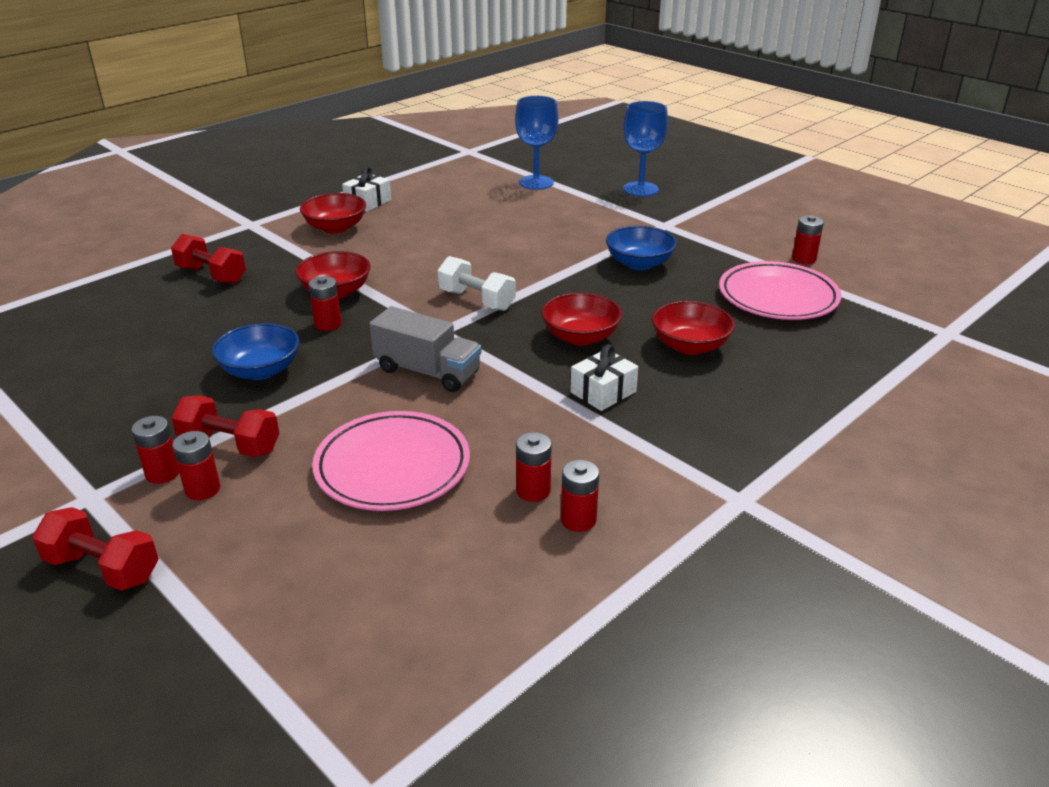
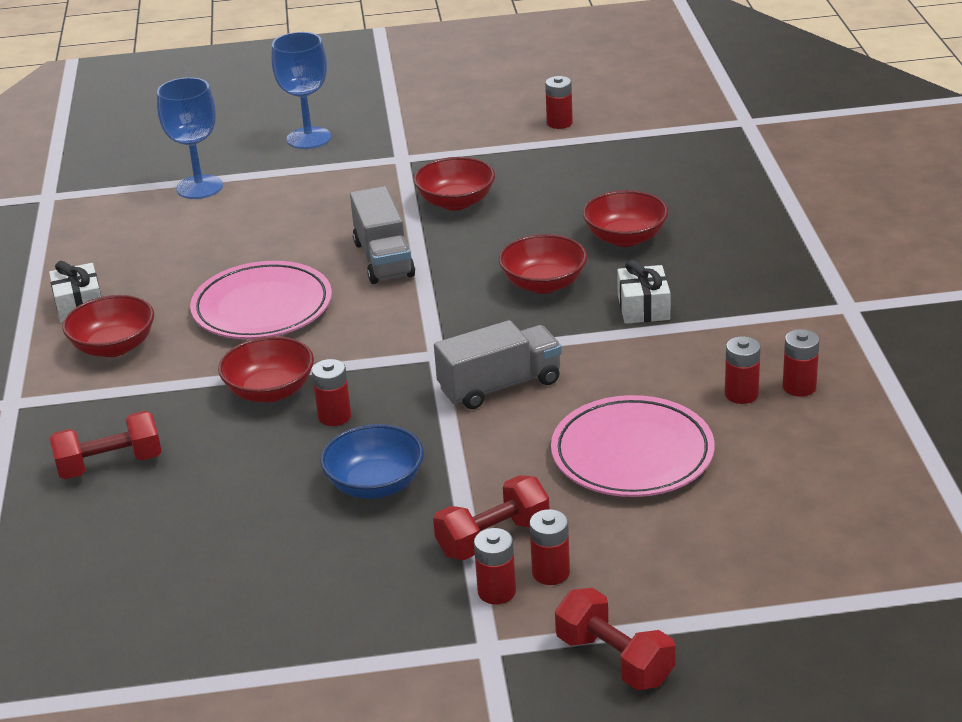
camera: 50 degrees left, 0 degrees up
(103, 568) = (614, 660): red dumbbell -> red dumbbell turned 75 degrees clockwise
(476, 300) = (404, 313): white dumbbell -> none
(533, 267) = (383, 259): none -> grey truck
(639, 263) = (456, 202): blue bowl -> red bowl
(778, 297) = (603, 164): pink plate -> pink plate (262, 308)

